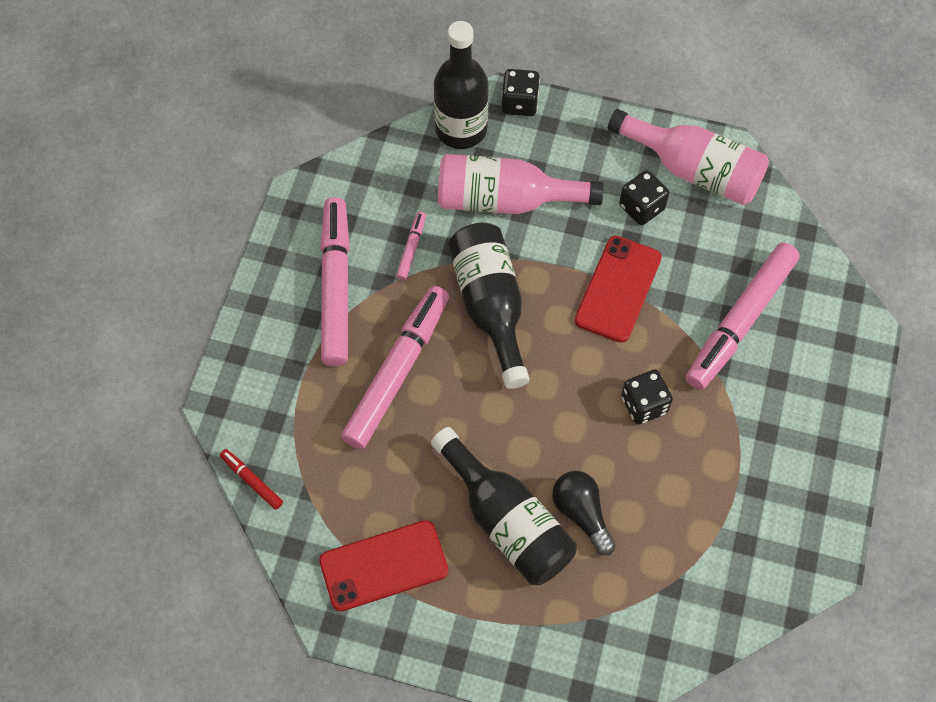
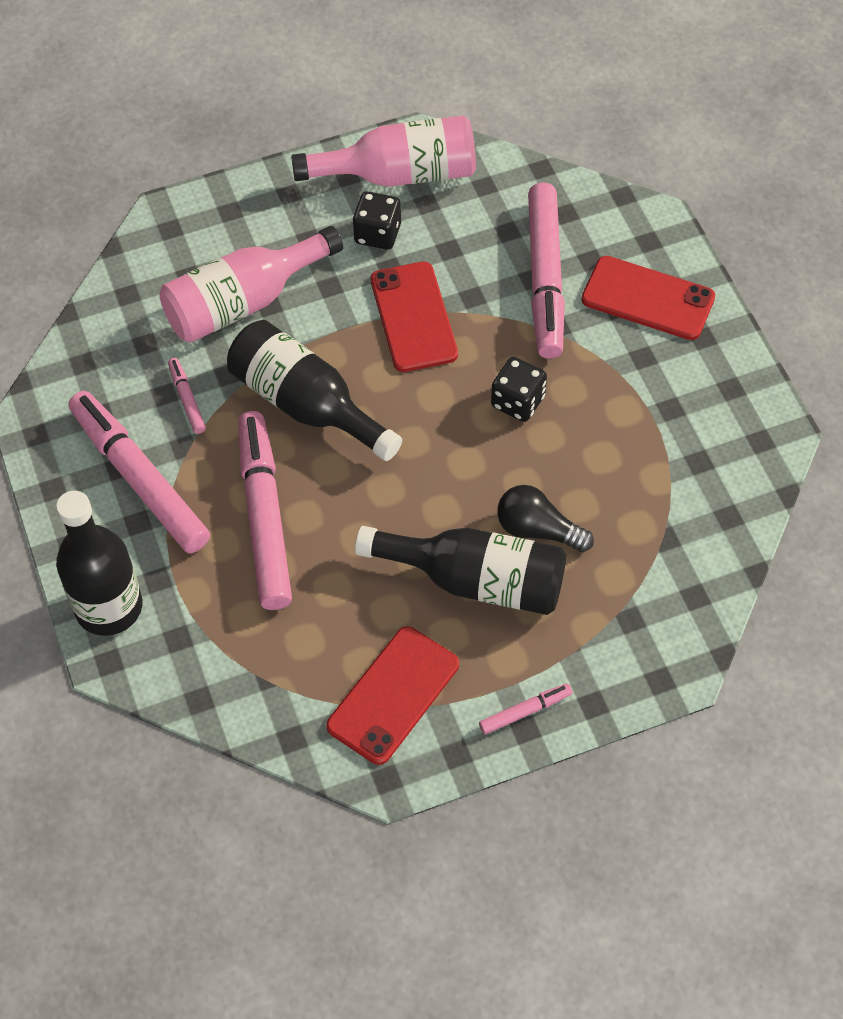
camera: 35 degrees left, 5 degrees down
(251, 481) = (201, 706): red marker -> none
(461, 129) = (148, 264): black bottle -> black bottle (109, 607)
(465, 644) = (525, 711): none -> pink marker
(519, 103) = (186, 208): black dice -> none
(808, 388) = (648, 298): none -> red phone

